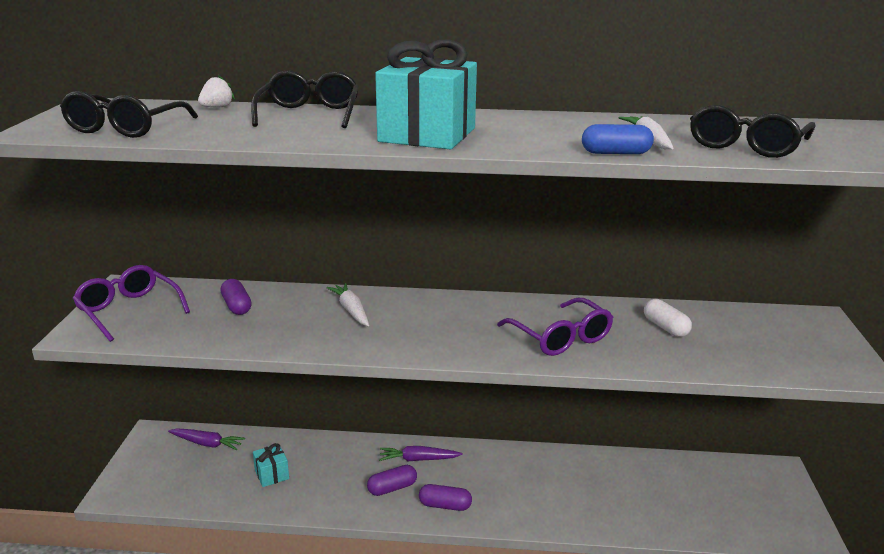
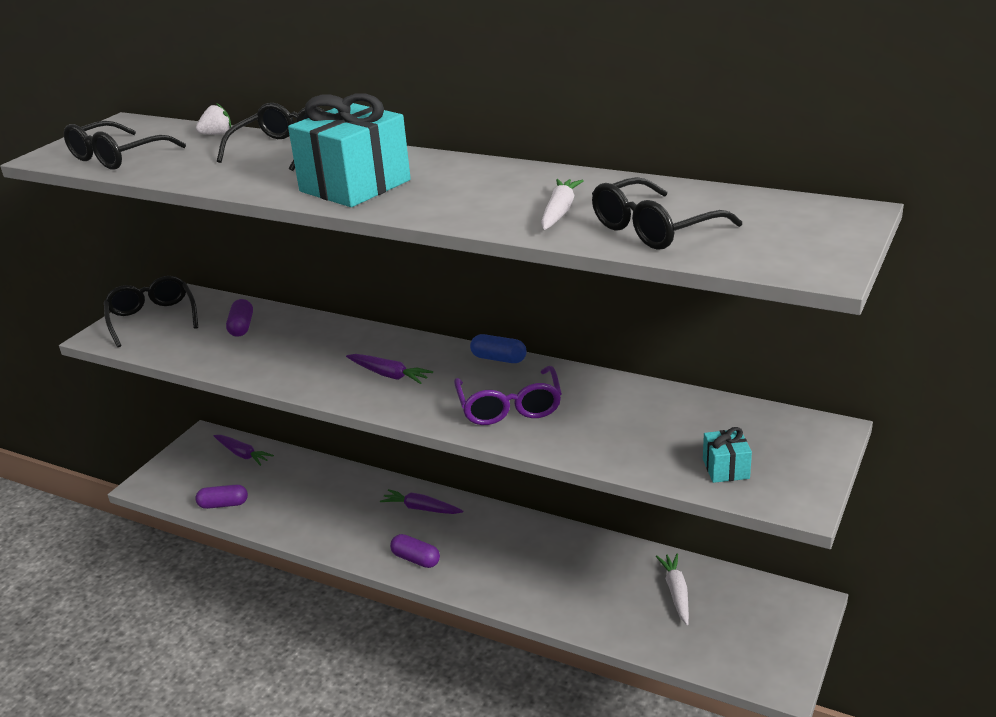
camera: 25 degrees right, 5 degrees up
(129, 310) = (152, 318): purple glasses -> black glasses
(272, 474) = (280, 495): turquoise gift -> turquoise gift (726, 469)
(351, 310) = (336, 346): white carrot -> white carrot (676, 592)
(392, 488) = (378, 531): purple capsule -> purple capsule (223, 504)
(425, 327) = (389, 375): none -> purple carrot
(615, 153) = (500, 227): blue capsule -> blue capsule (498, 359)
(665, 327) = (632, 413): white capsule -> none

